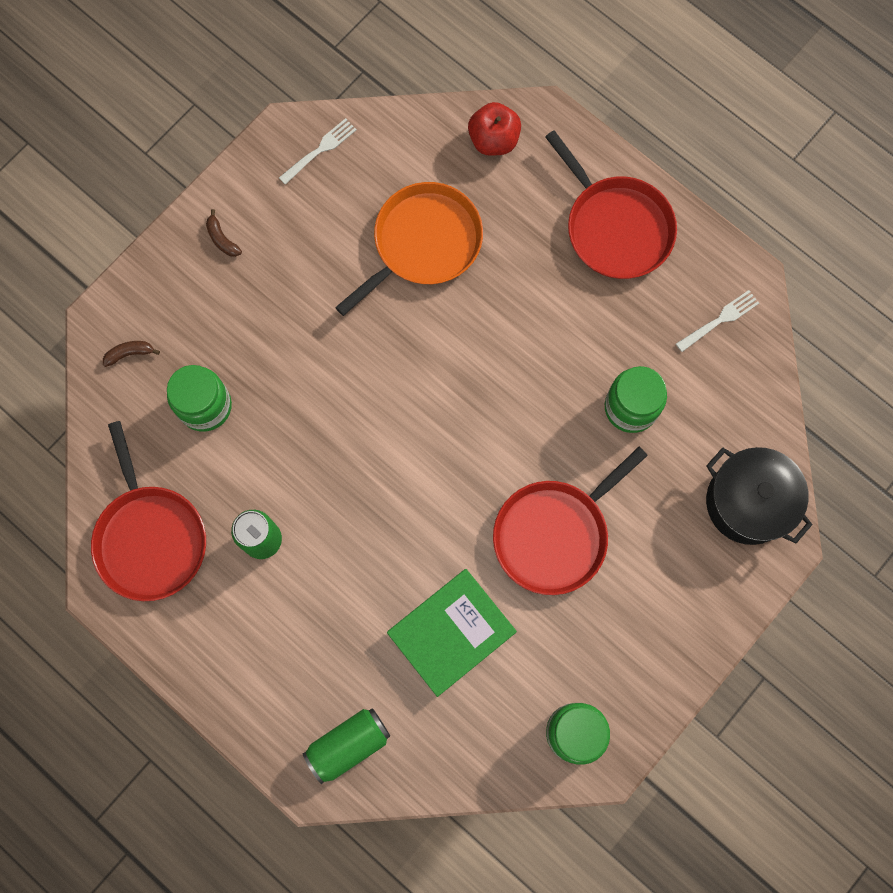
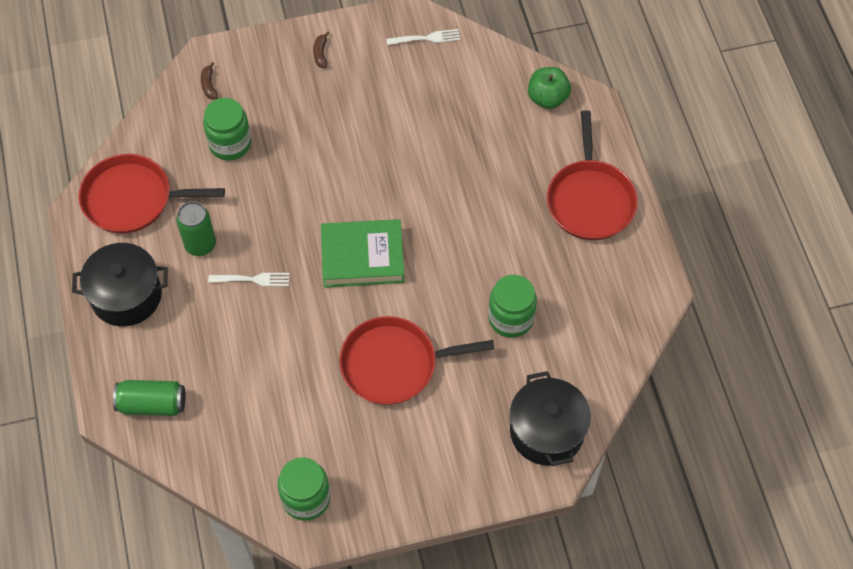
camera: 35 degrees right, 15 degrees down
(130, 353) = (209, 85): brown banana -> brown banana turned 120 degrees counterclockwise
(150, 538) = (132, 199): red pan -> red pan turned 75 degrees clockwise
(229, 648) = (126, 296): none -> black pot
(423, 243) = (449, 132): orange pan -> none
(451, 633) = (275, 380): green book -> green book (362, 257)
(493, 140) = (547, 98): red apple -> green apple
(719, 320) = (618, 302): white fork -> white fork (252, 279)

